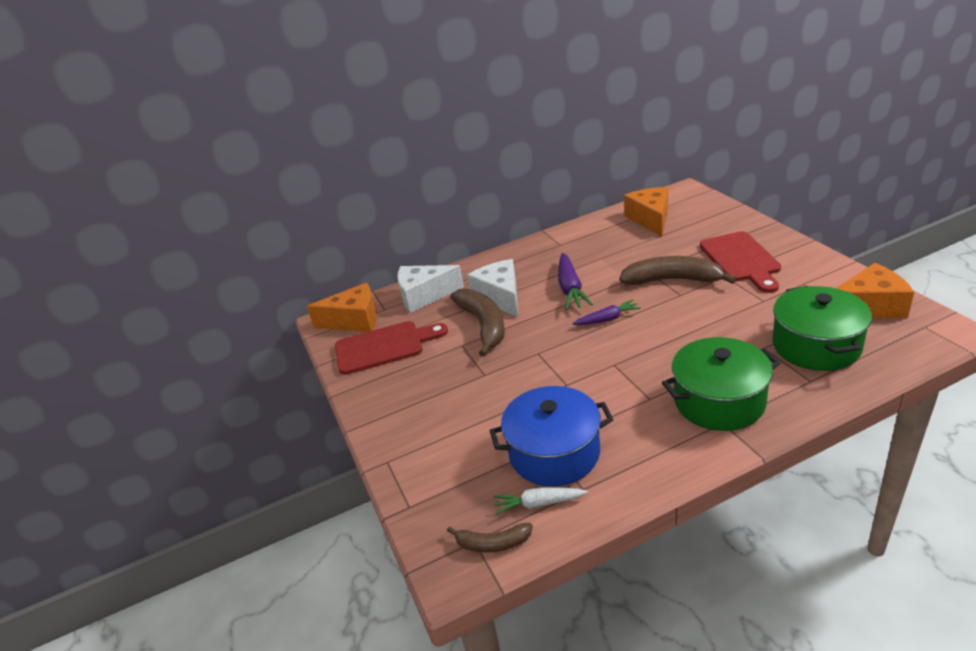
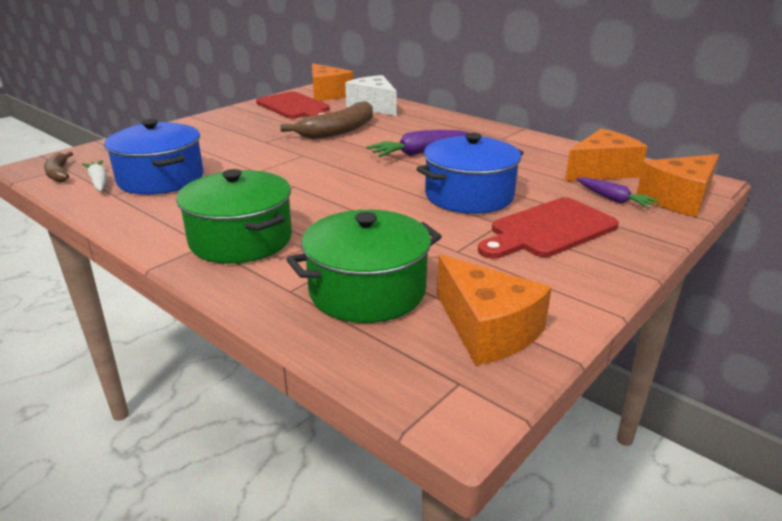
camera: 60 degrees right, 5 degrees down
(500, 297) = (387, 130): white cheese -> none
(607, 319) = (372, 174): purple carrot -> purple carrot (613, 199)
(672, 280) = (469, 196): brown banana -> blue pot
(709, 205) = (679, 199): none -> orange cheese

